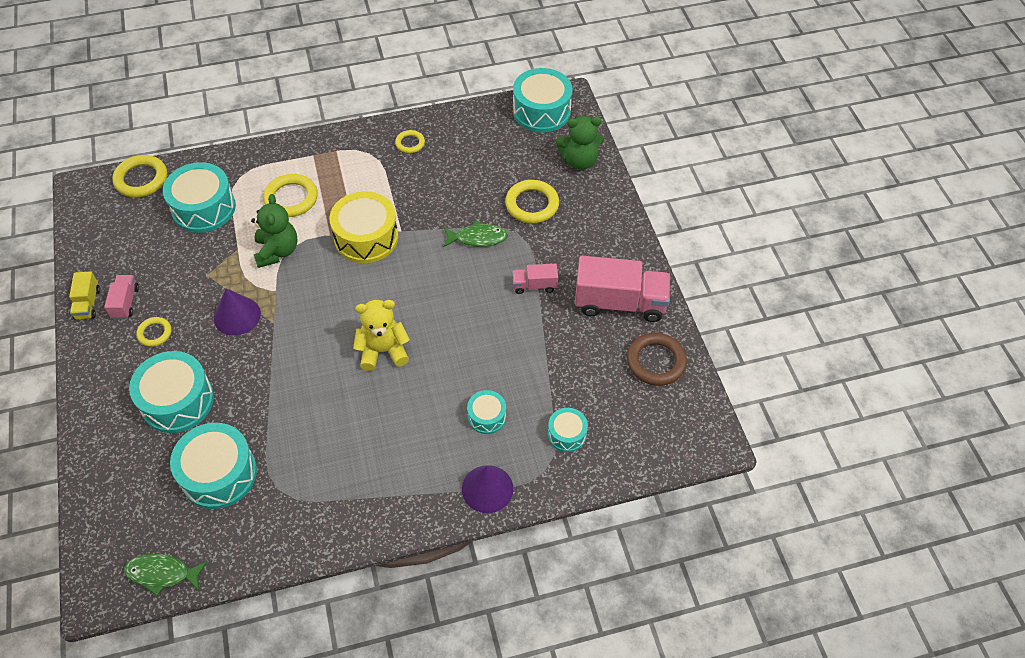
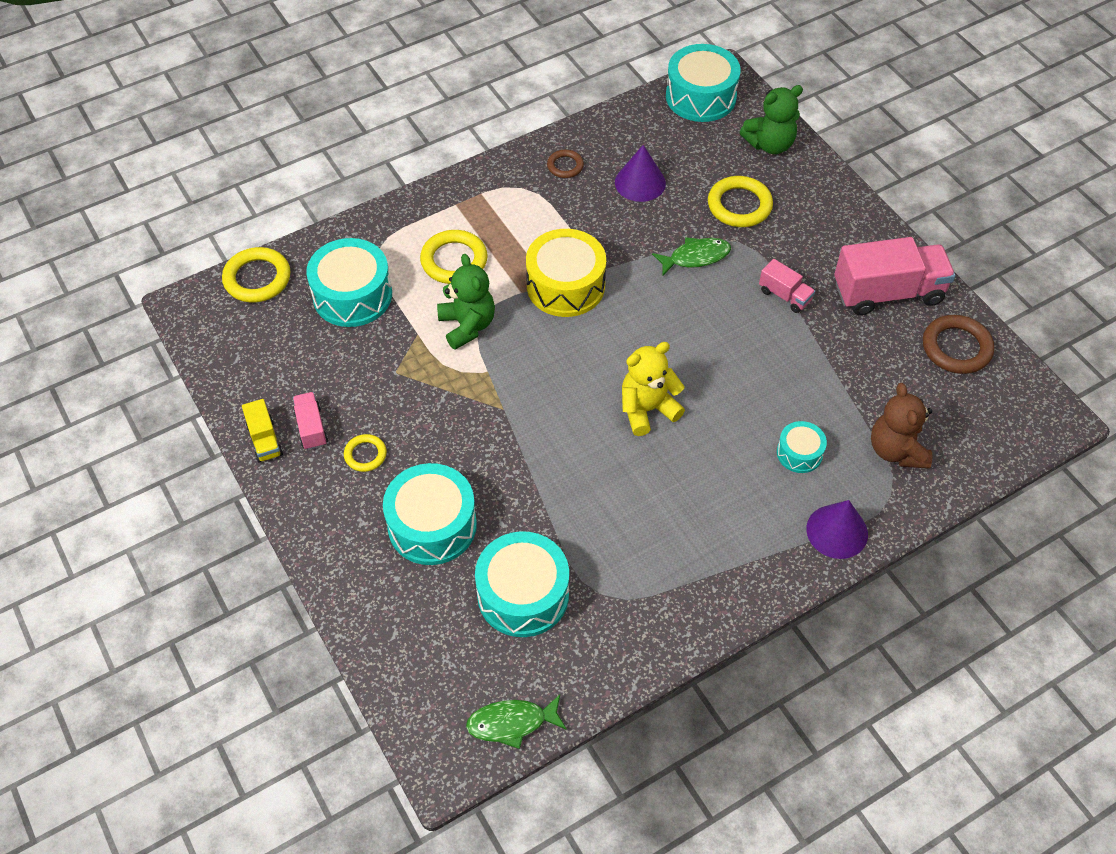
camera: 15 degrees left, 0 degrees up
(237, 316) = (455, 411): purple cone -> purple cone (640, 182)
(410, 143) = (565, 166): yellow ring -> brown ring
(534, 285) = (784, 295): pink truck -> pink truck turned 120 degrees counterclockwise
(567, 434) = (896, 450): turquoise drum -> brown teddy bear

